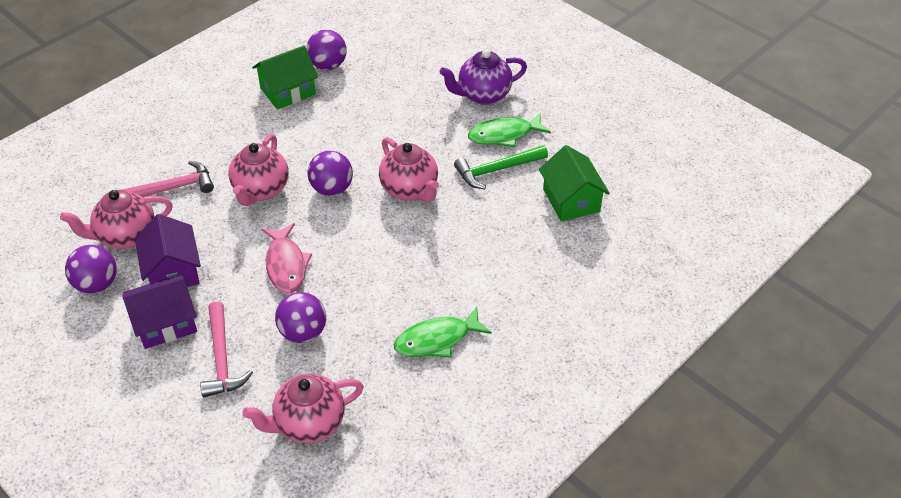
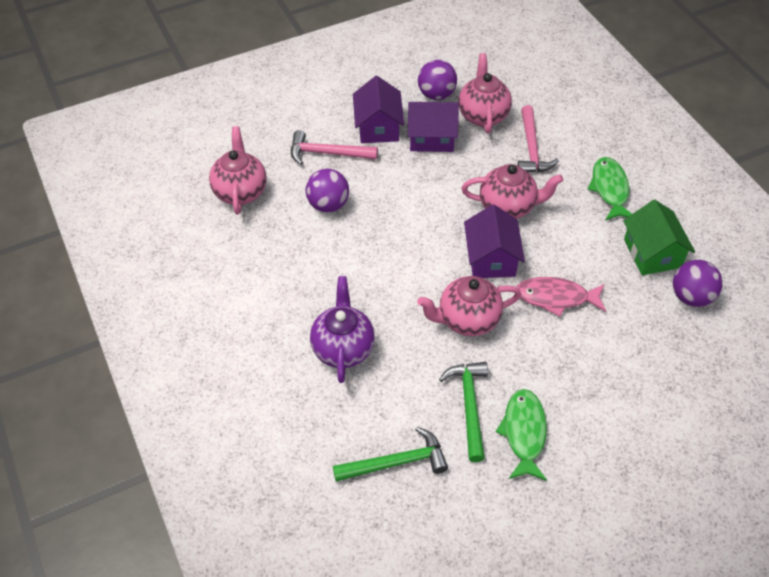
camera: 110 degrees right, 5 degrees up
(261, 190) = (508, 207): pink teapot -> pink teapot turned 150 degrees clockwise
(286, 265) = (407, 207): pink fish -> pink fish (556, 297)
(332, 188) = (491, 258): purple ball -> purple house
(437, 340) = (275, 290): green fish -> green fish (610, 189)
(483, 95) = (602, 434): purple teapot -> purple teapot (343, 348)
(571, 200) = (397, 462): green house -> green hammer

